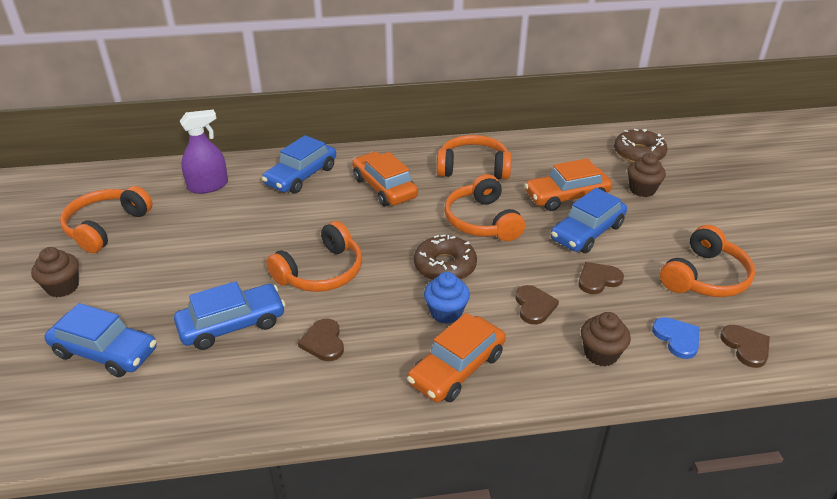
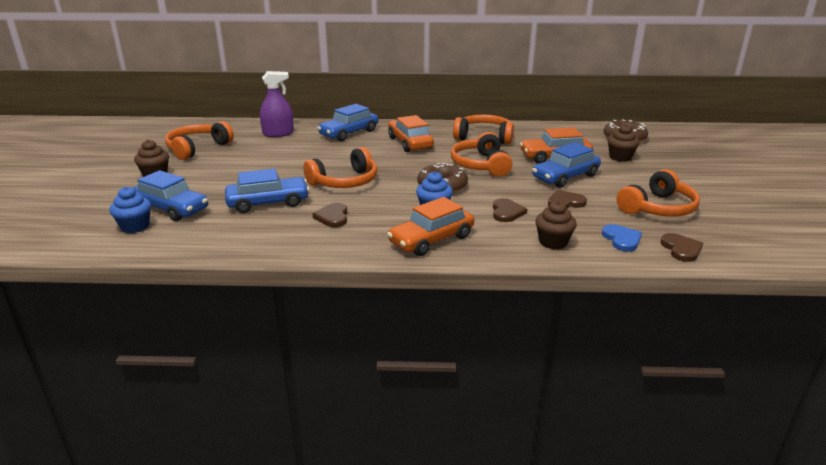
camera: 10 degrees right, 10 degrees down
(65, 395) = (135, 226): none -> blue cupcake

